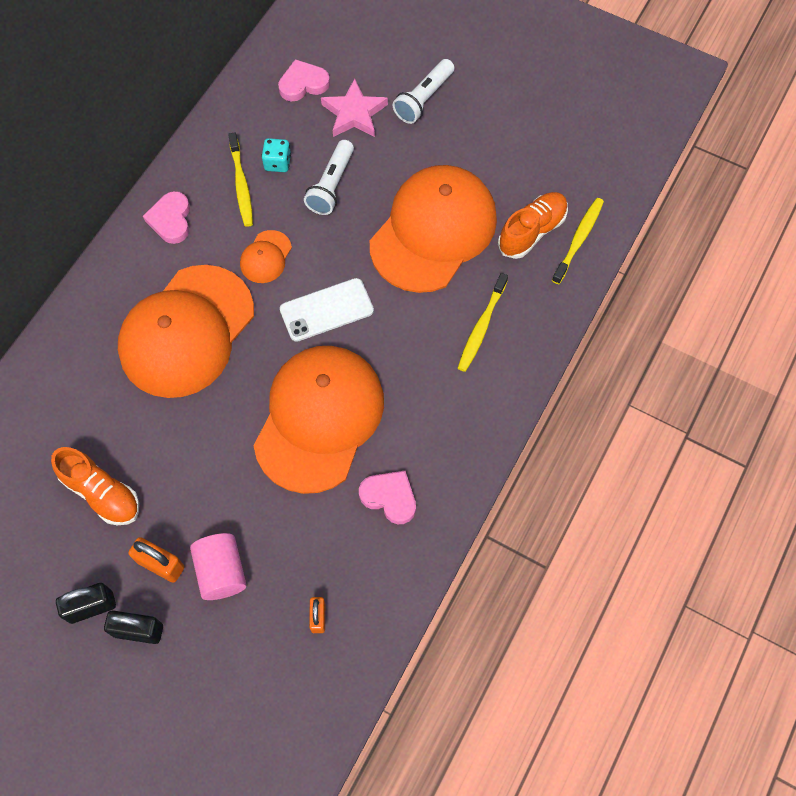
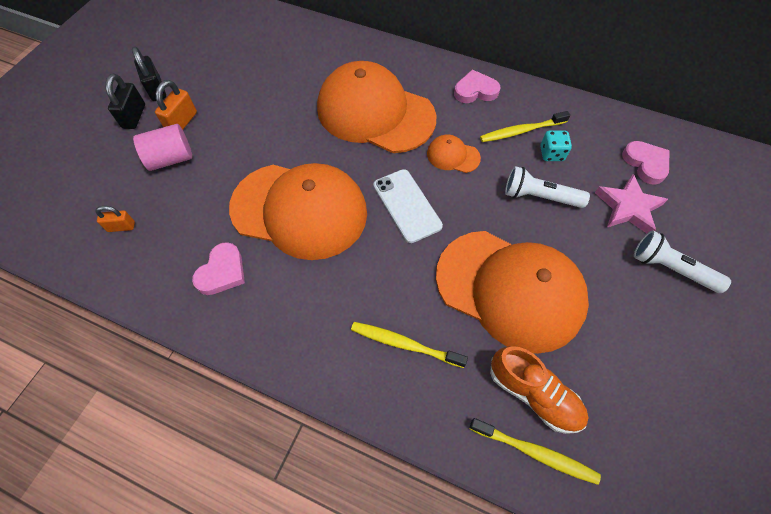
camera: 85 degrees right, 5 degrees down
(102, 493) = (241, 83): orange shoe -> none

